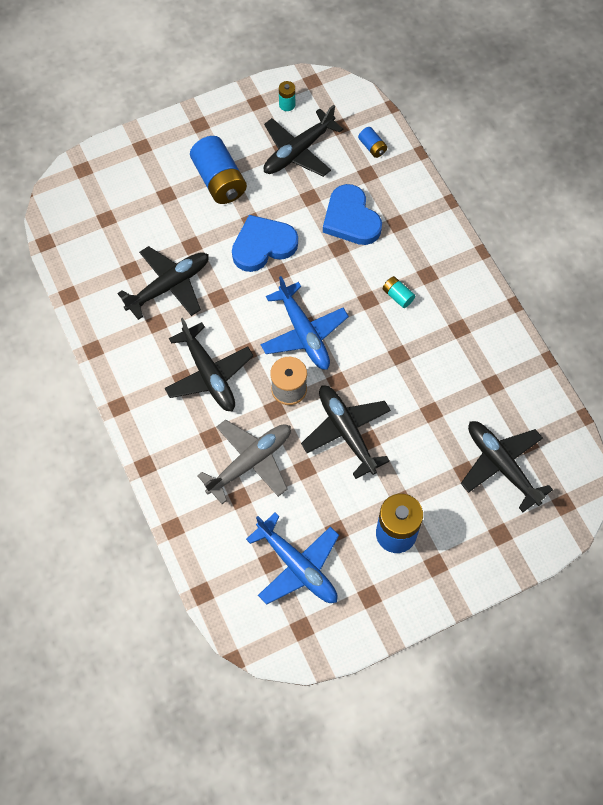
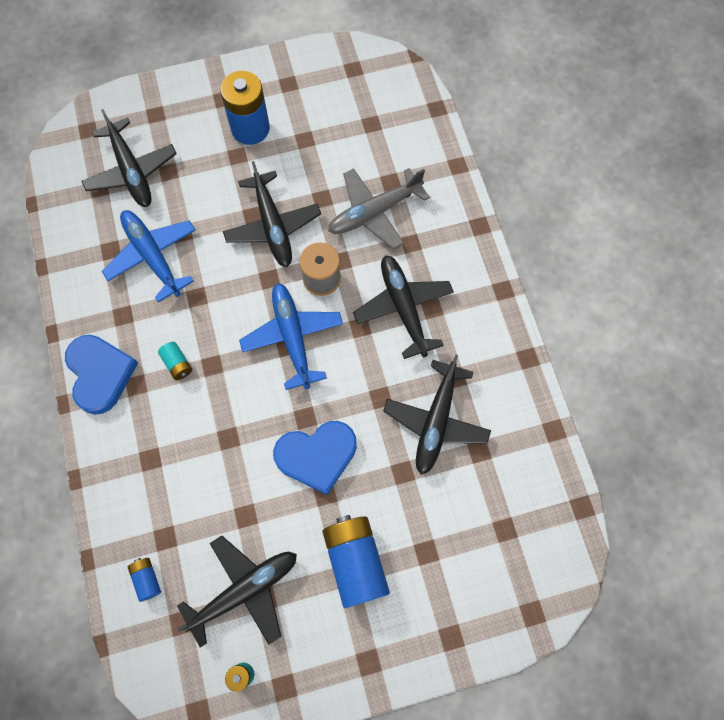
camera: 170 degrees left, 5 degrees up
(168, 286) = (436, 421): black plane -> black plane turned 45 degrees counterclockwise
(297, 566) = (347, 116): blue plane -> blue plane (153, 257)
(351, 219) = (203, 474): blue heart -> blue heart (100, 374)

